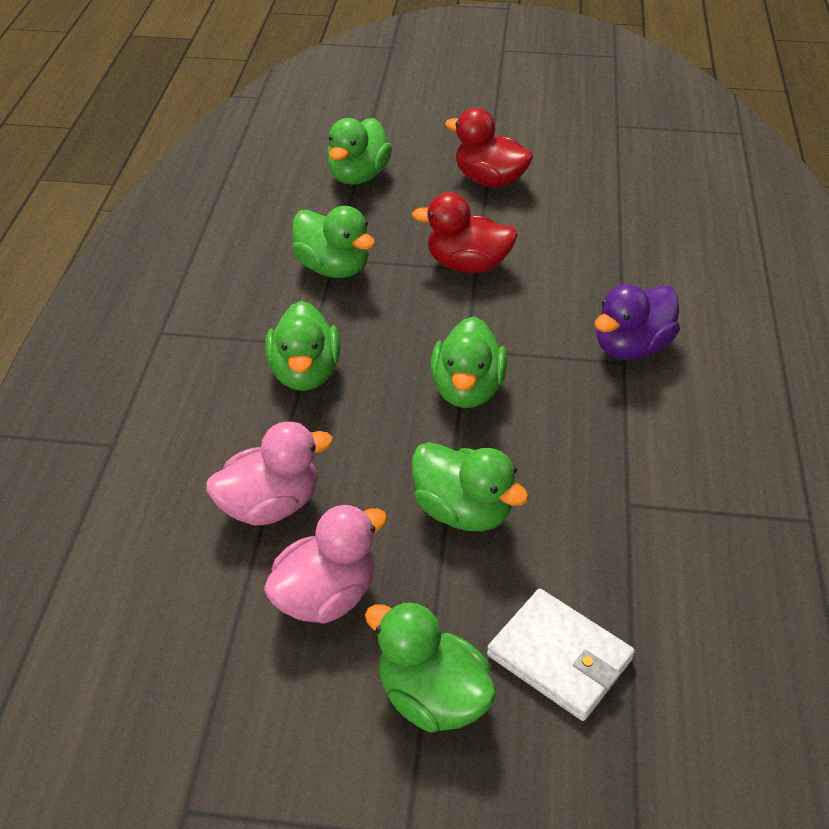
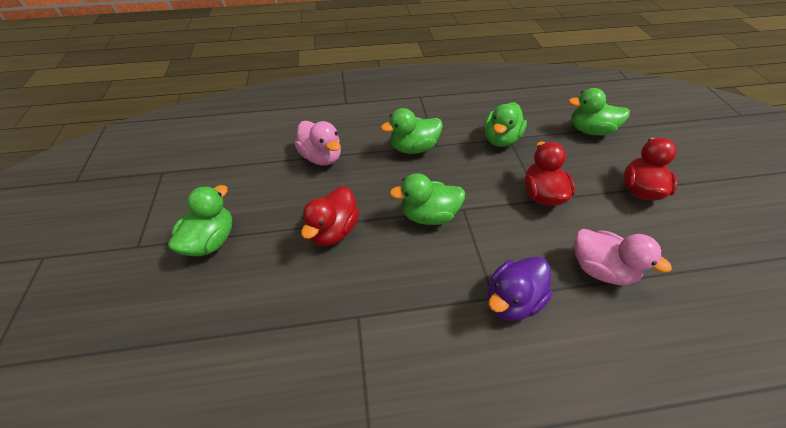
camera: 75 degrees right, 5 degrees up
(326, 596) = (270, 188): pink duck -> pink duck (600, 269)
(463, 511) = (333, 230): green duck -> red duck
(560, 657) = (235, 294): white wallet -> none
(631, 347) = (512, 300): purple duck -> purple duck turned 75 degrees counterclockwise

